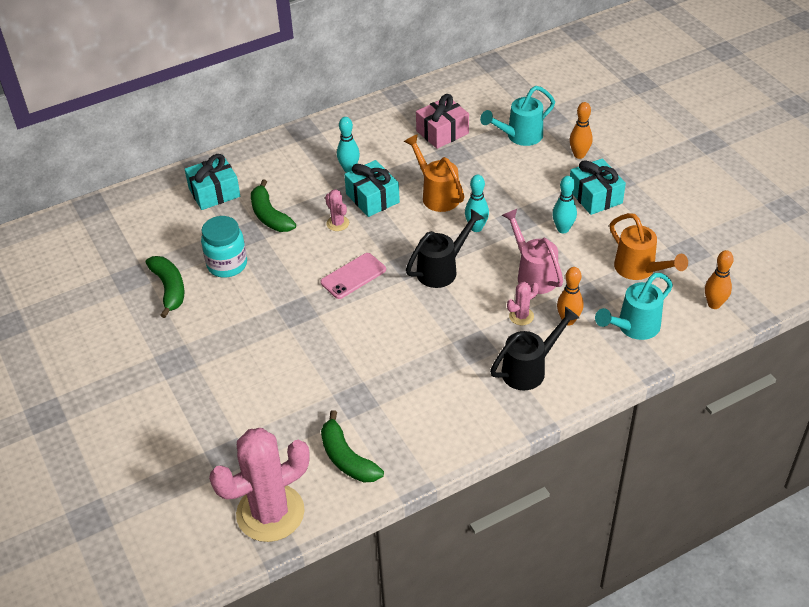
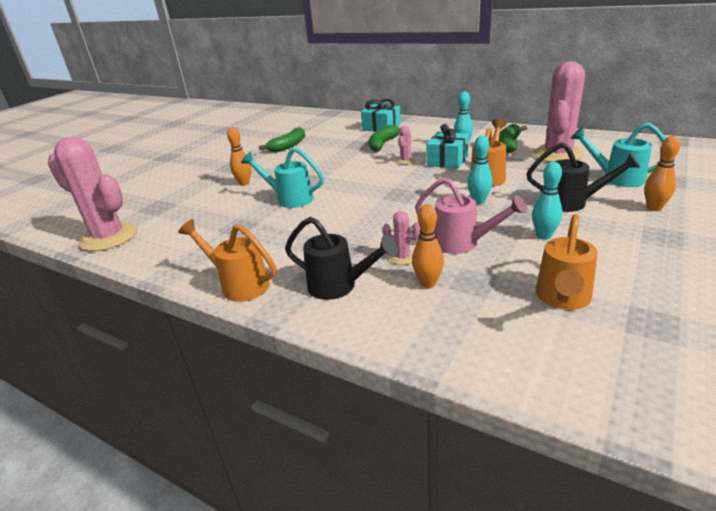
camera: 60 degrees right, 15 degrees down
(227, 265) = (325, 150): turquoise jar -> none
(347, 458) = (175, 244): green banana -> green banana (509, 144)
(353, 276) = (362, 182): pink phone -> none
(442, 132) = (557, 154): pink gift -> pink cactus
(442, 269) = (412, 206): black watering can -> black watering can (572, 203)
(471, 429) = (239, 284): none -> orange watering can
(533, 274) = (463, 243): pink watering can -> pink watering can turned 90 degrees clockwise
(595, 196) = (617, 235): turquoise gift -> none
(633, 328) = (469, 328): turquoise watering can -> turquoise watering can (289, 199)
(714, 304) = (596, 381): orange bowling pin -> orange bowling pin (244, 183)

